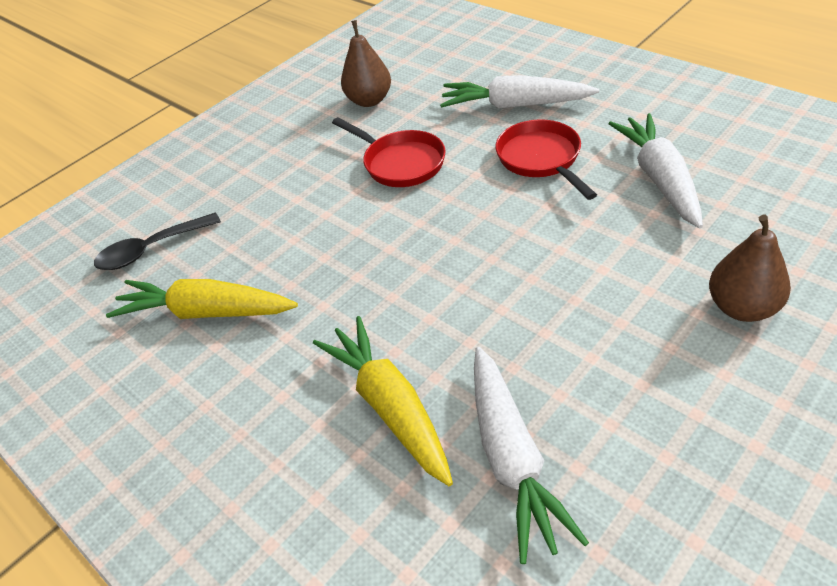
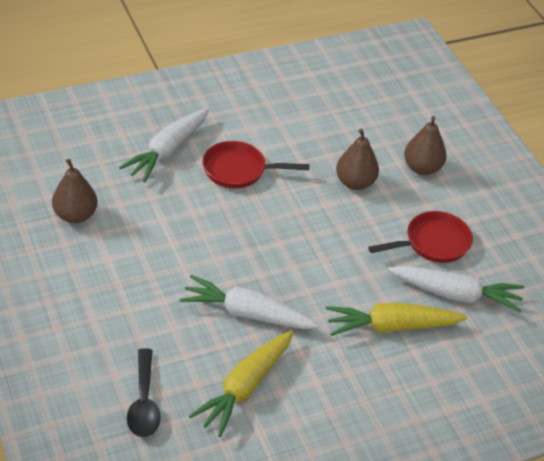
camera: 75 degrees left, 0 degrees up
(400, 163) = (175, 232): red pan -> red pan (433, 243)
(629, 255) = (355, 182): none -> brown pear
(659, 178) = (304, 137): white carrot -> white carrot (247, 313)

